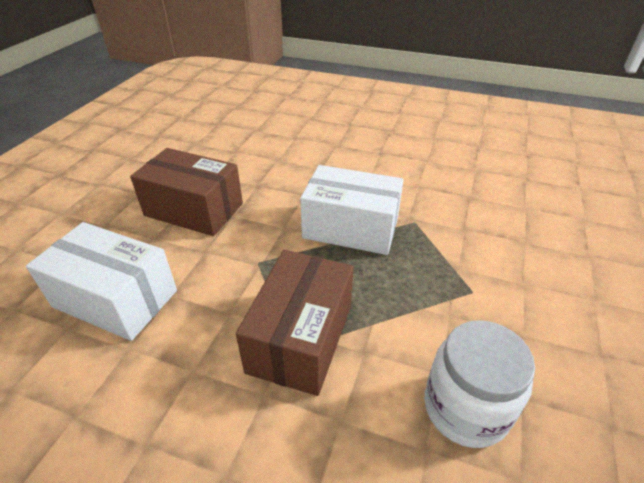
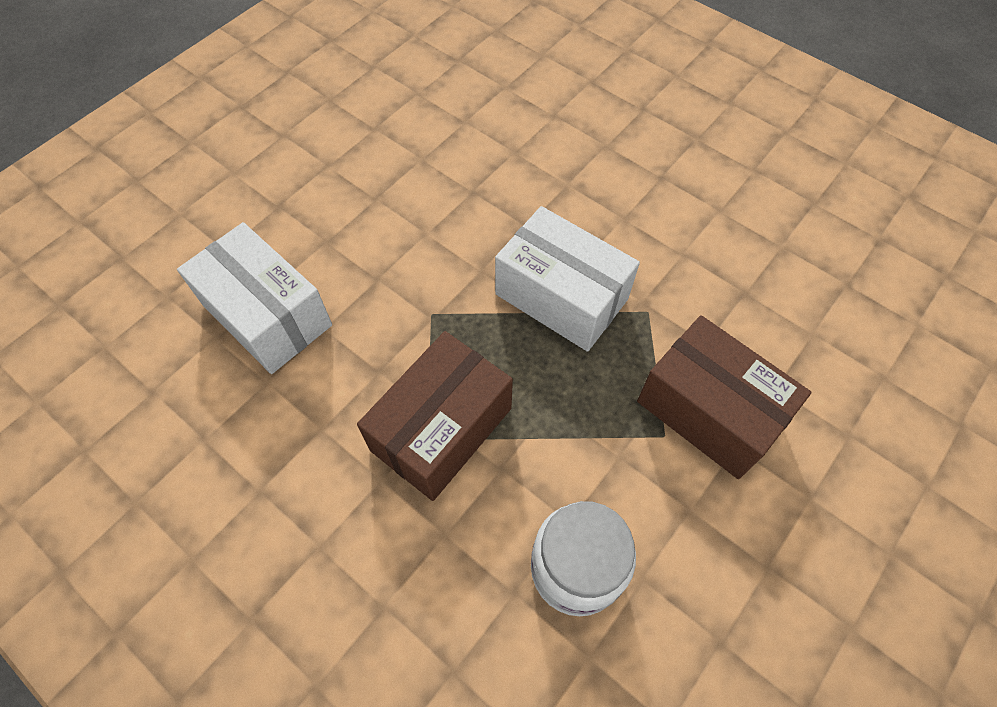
camera: 20 degrees right, 20 degrees up
(194, 209) = (383, 211): brown box -> brown box (709, 411)

